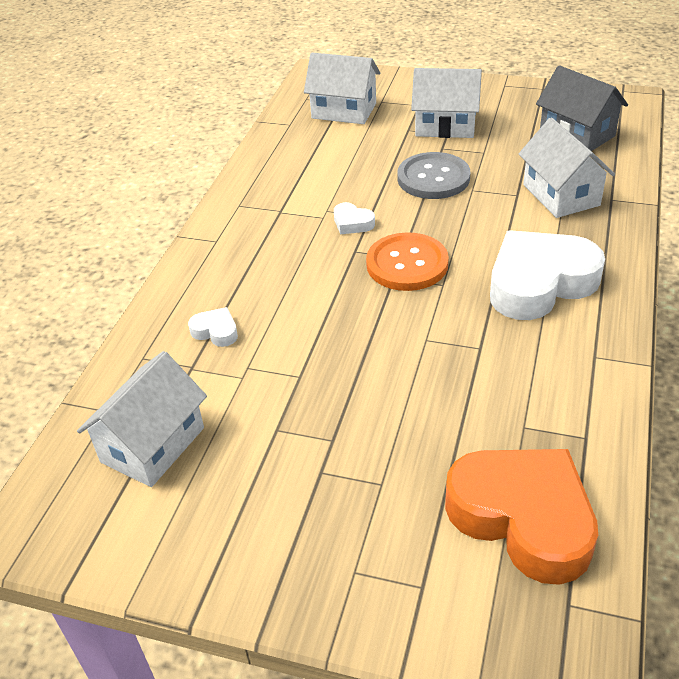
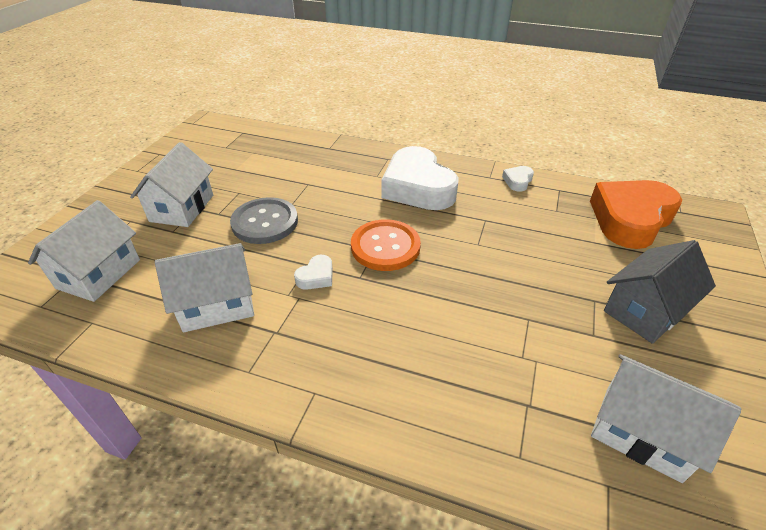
camera: 90 degrees left, 0 degrees up
(216, 331) = (474, 385): white heart -> white heart (517, 181)
(561, 195) = (316, 165): white house -> white house (217, 305)
(577, 134) = (240, 148): grey house -> grey house (645, 310)

